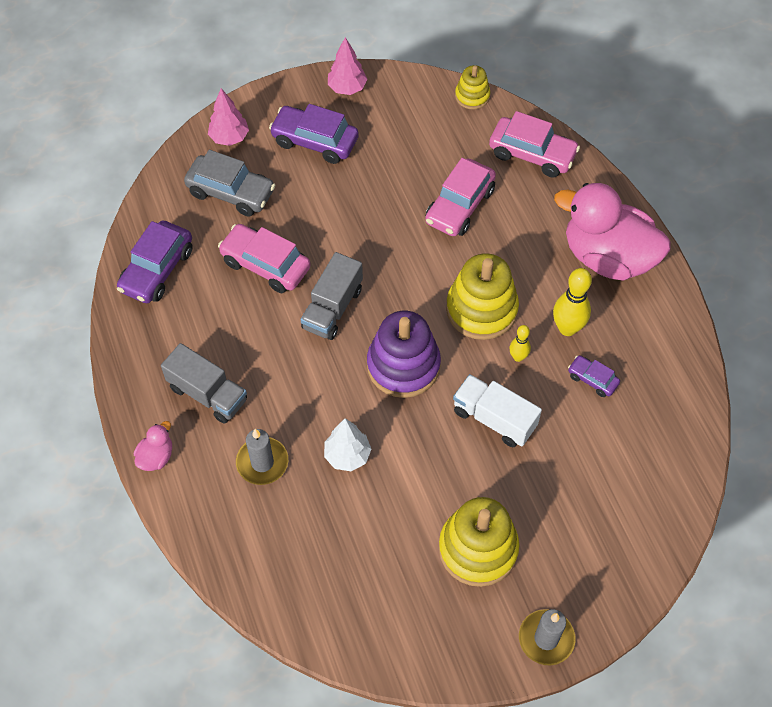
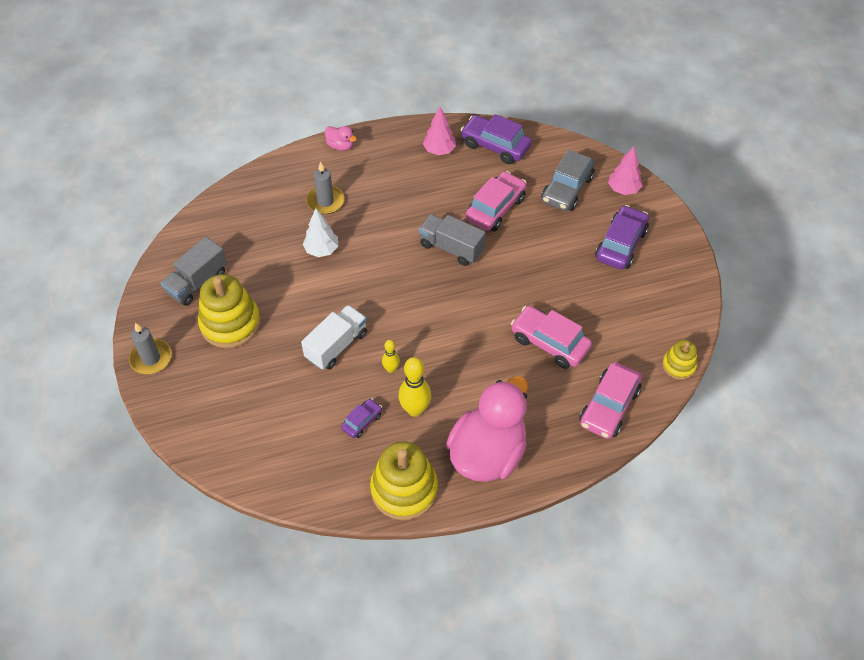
camera: 95 degrees right, 5 degrees down
(208, 394) = (385, 173): grey truck -> grey truck (197, 282)
(347, 88) = (682, 270): pink tree -> pink tree (439, 150)
(403, 365) = (393, 290): purple stacking toy -> none
(481, 309) = (440, 348): yellow stacking toy -> yellow stacking toy (404, 489)

